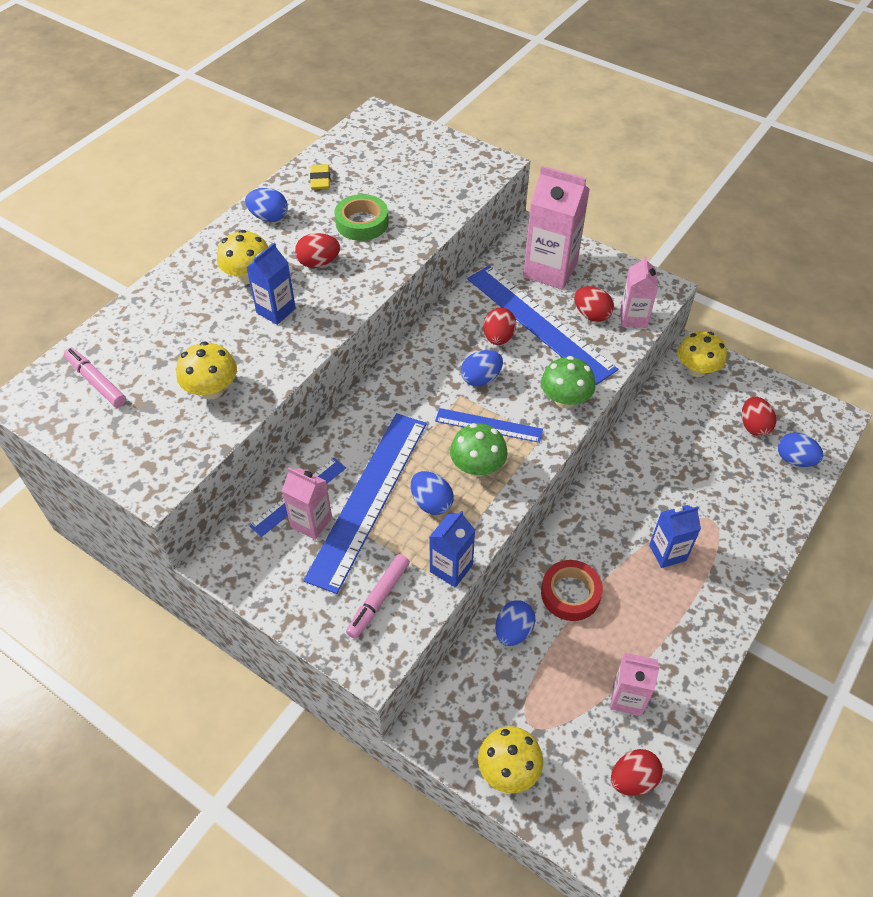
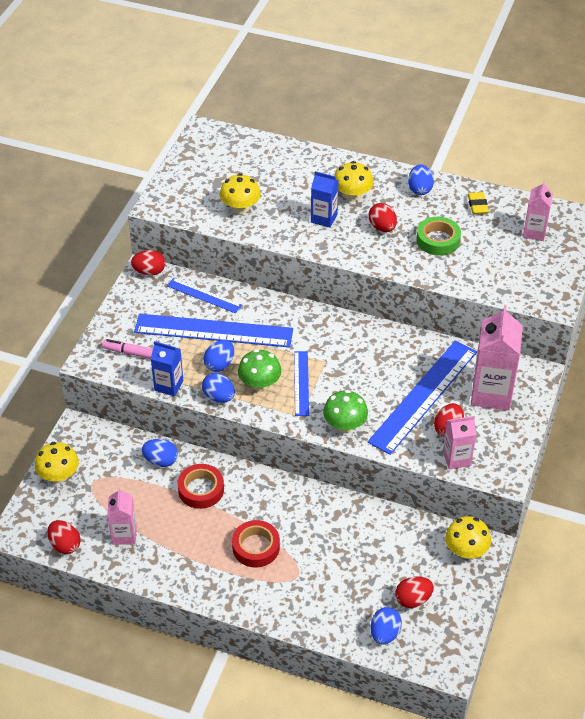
camera: 75 degrees right, 5 degrees down
(96, 382) = (228, 156): pink marker -> none
(311, 522) = (185, 307): pink carton -> pink carton (534, 232)
(320, 180) = (477, 205): yellow eraser -> yellow eraser turned 75 degrees counterclockwise
(481, 379) = (346, 370): blue egg -> blue egg (219, 397)
(498, 338) = (395, 373): red egg -> red egg (149, 272)
(667, 553) = (256, 547): blue carton -> red tape

